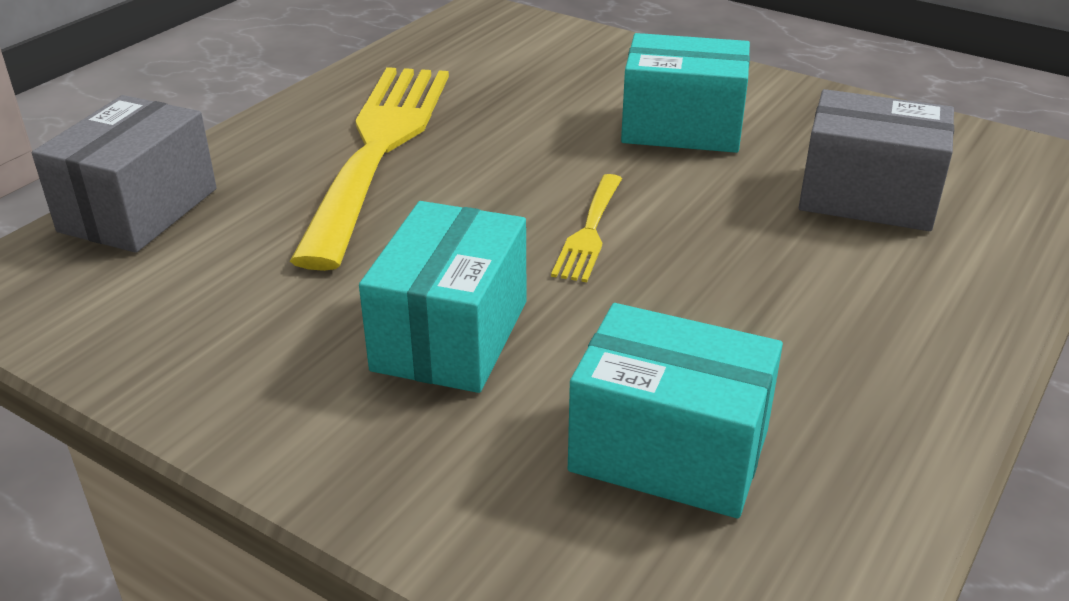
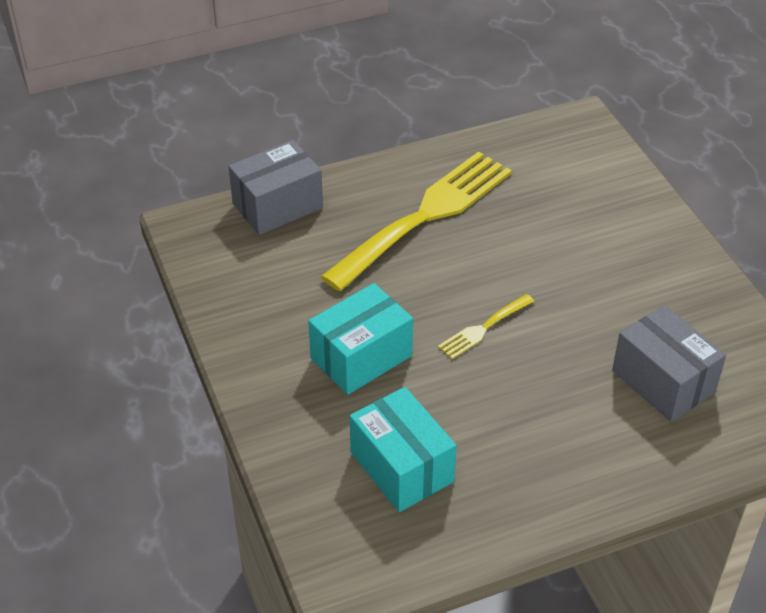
camera: 35 degrees right, 10 degrees up
(682, 128) = (610, 279): turquoise box -> none

